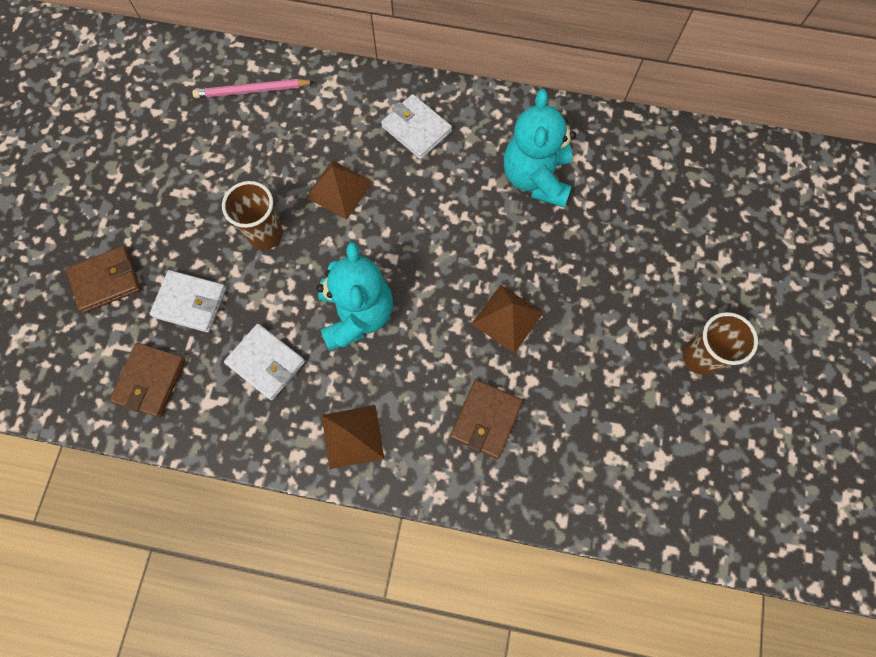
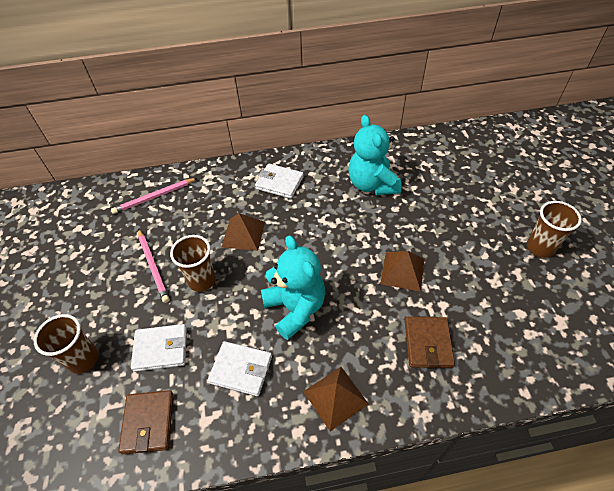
camera: 20 degrees left, 20 degrees down
(106, 281) = (83, 359): brown wallet -> brown cup
(217, 192) = (153, 266): none -> pink pencil

